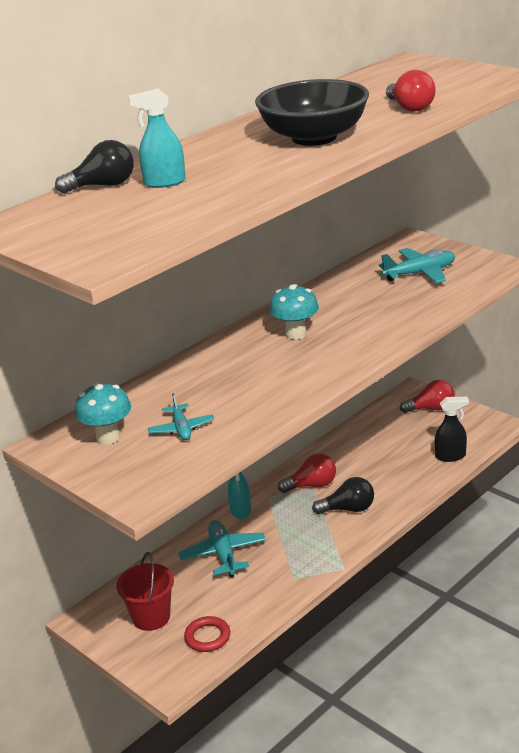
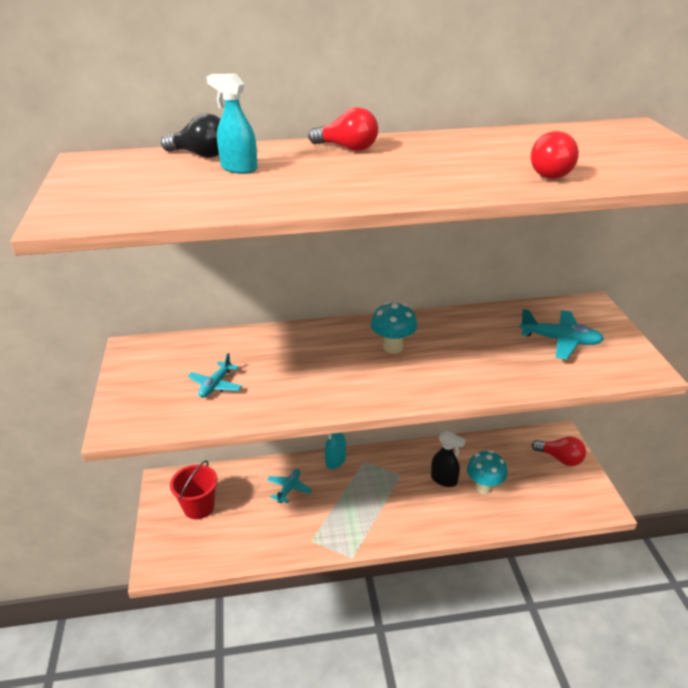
camera: 35 degrees right, 5 degrees up
(108, 437) = (168, 365): turquoise mushroom -> turquoise mushroom (484, 487)
(207, 637) = (212, 548): red ring -> none
(223, 554) = (289, 489): turquoise plane -> turquoise plane, size x0.65
(312, 485) = (402, 471): red light bulb -> red light bulb (347, 148)
(314, 138) = (416, 172): black bowl -> none
(348, 509) = (407, 508): black light bulb -> none
(451, 456) = (533, 511): black spray bottle -> black spray bottle (444, 480)

